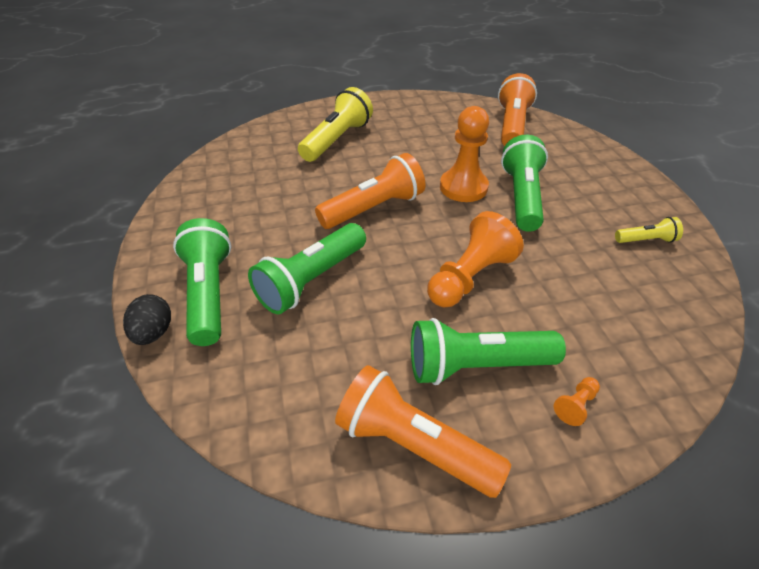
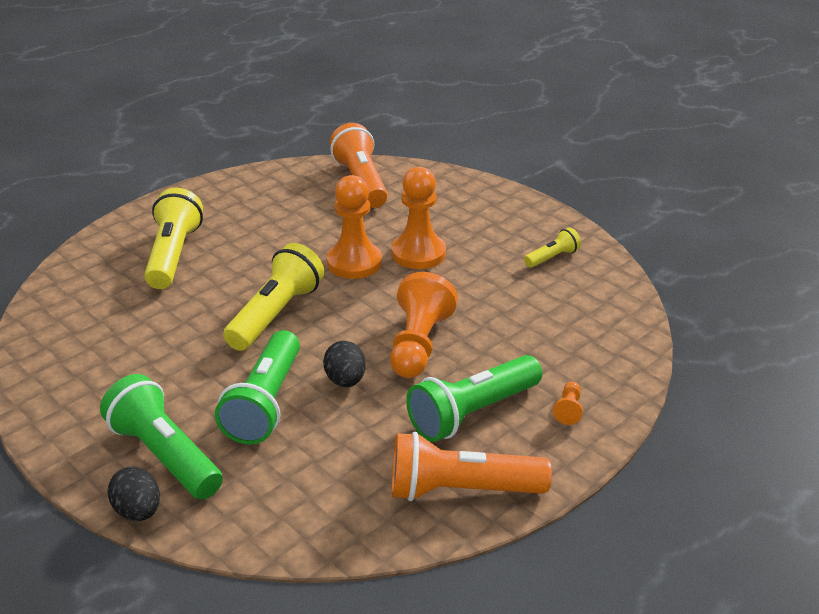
camera: 30 degrees left, 10 degrees down
(374, 208) = (276, 314): orange flashlight -> yellow flashlight
(386, 286) = (345, 380): none -> black egg
(522, 196) = (418, 253): green flashlight -> orange pawn

